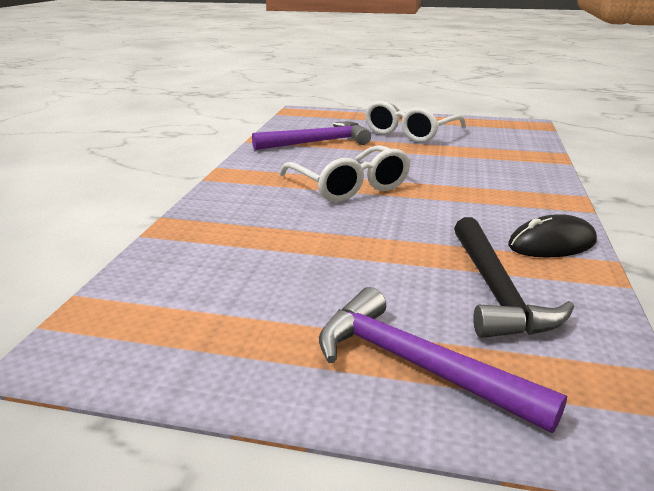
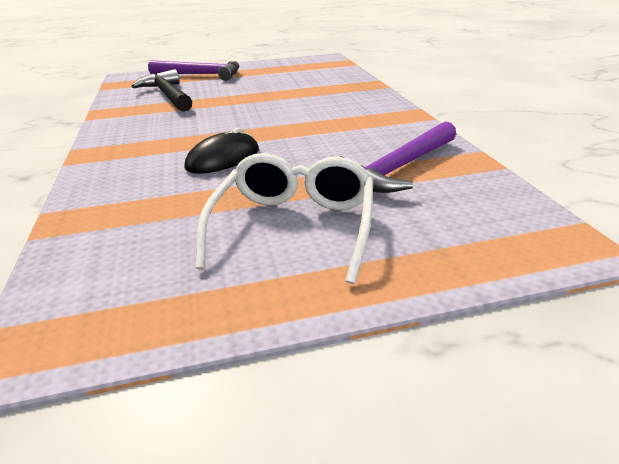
camera: 155 degrees right, 5 degrees up
(349, 186) = (295, 126): white glasses -> none
(552, 244) = (125, 119): black mouse -> black mouse (223, 159)

